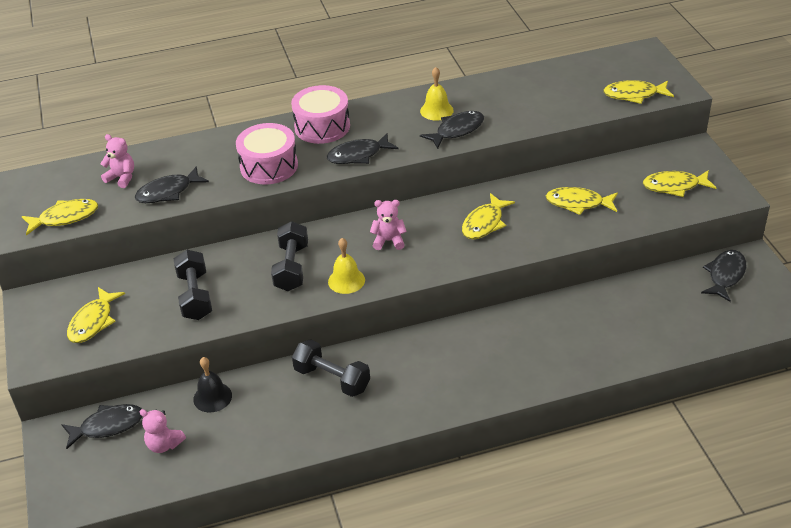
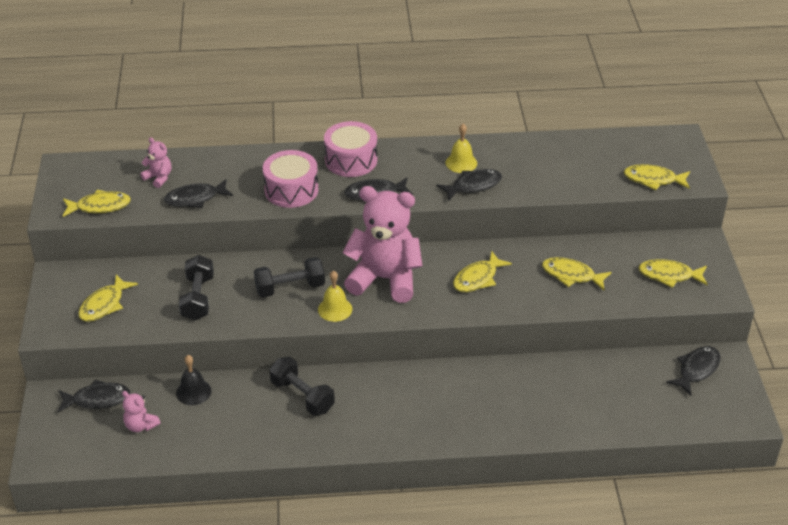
camera: 10 degrees right, 0 degrees up
(291, 268) = (290, 288): black dumbbell -> black dumbbell turned 60 degrees clockwise
(389, 241) = (385, 279): pink teddy bear -> pink teddy bear, size x2.34

